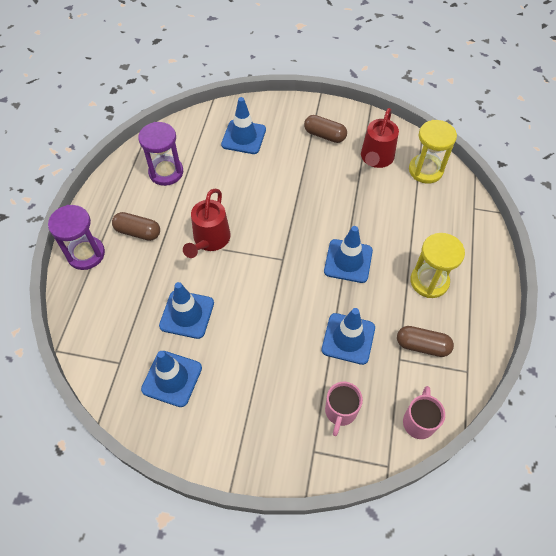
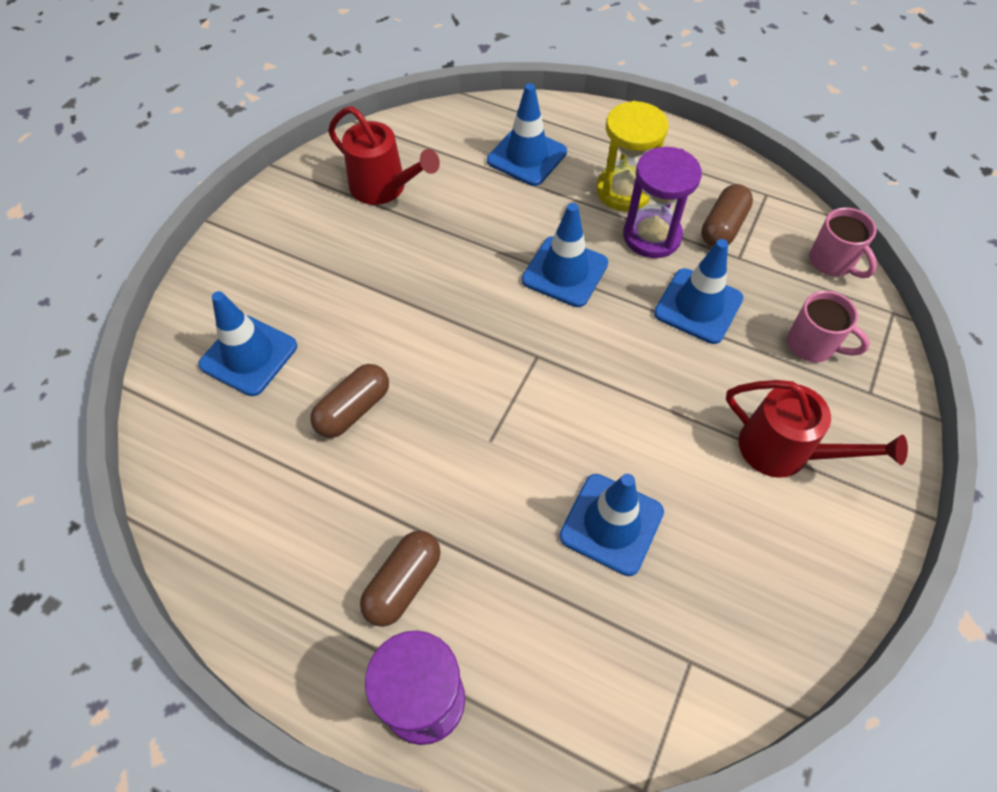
camera: 75 degrees left, 0 degrees up
(166, 172) = (273, 506): purple hourglass -> purple hourglass (652, 236)
(172, 378) = (733, 571): blue traffic cone -> blue traffic cone (527, 156)
(209, 240) = (465, 457): red watering can -> red watering can (785, 451)
(324, 135) = (304, 238): brown capsule -> brown capsule (353, 409)
(419, 421) = (832, 262): pink mug -> pink mug turned 150 degrees counterclockwise
(425, 170) = (431, 139): yellow hourglass -> none

